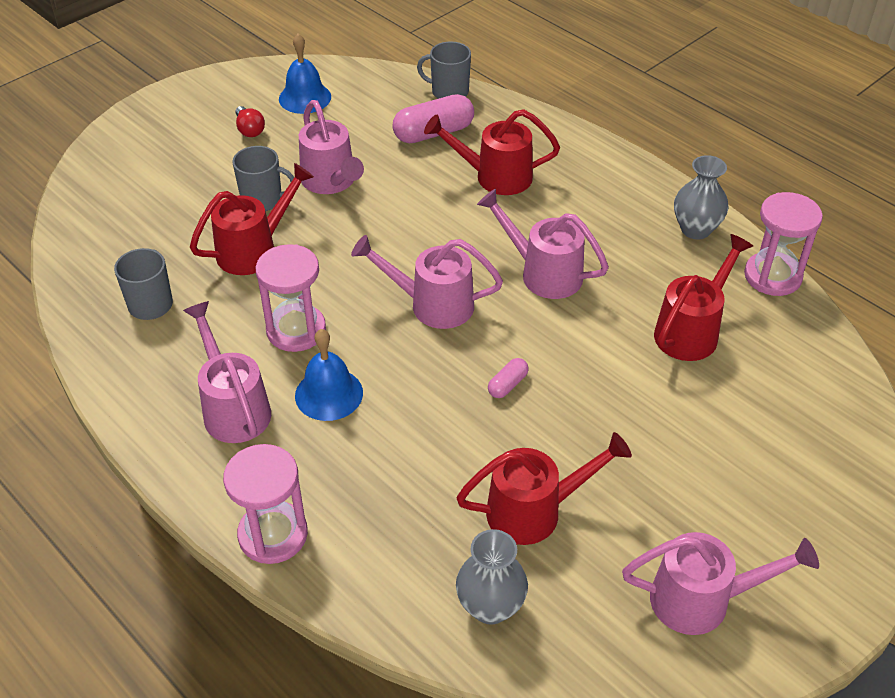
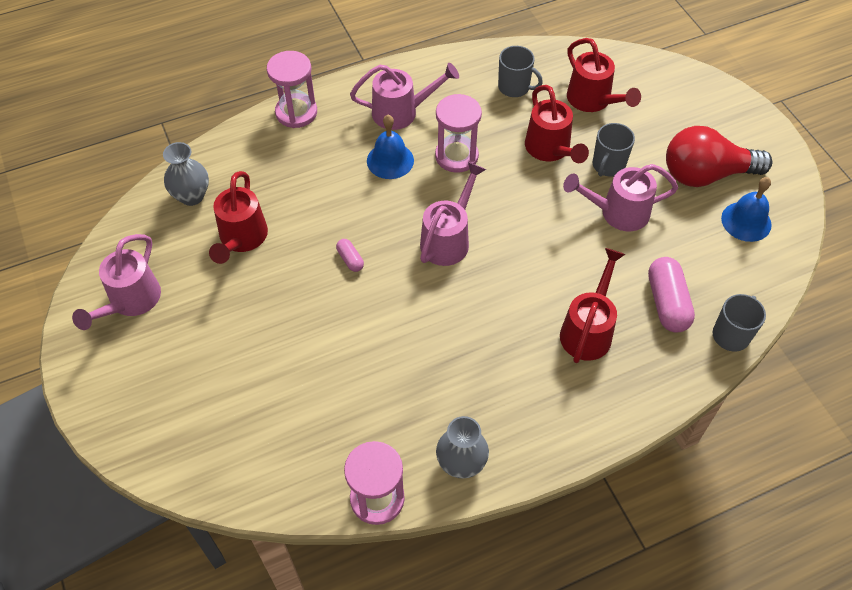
camera: 110 degrees right, 10 degrees up
(249, 130) = (705, 174): red light bulb -> red light bulb, size x2.40
(543, 273) = (453, 322): pink watering can -> none
(691, 330) = (345, 402): red watering can -> red watering can (593, 101)

